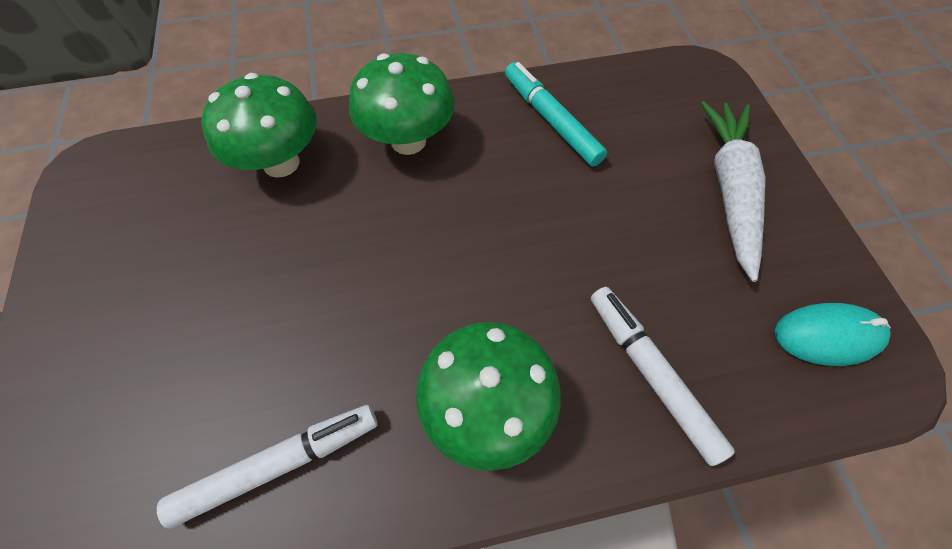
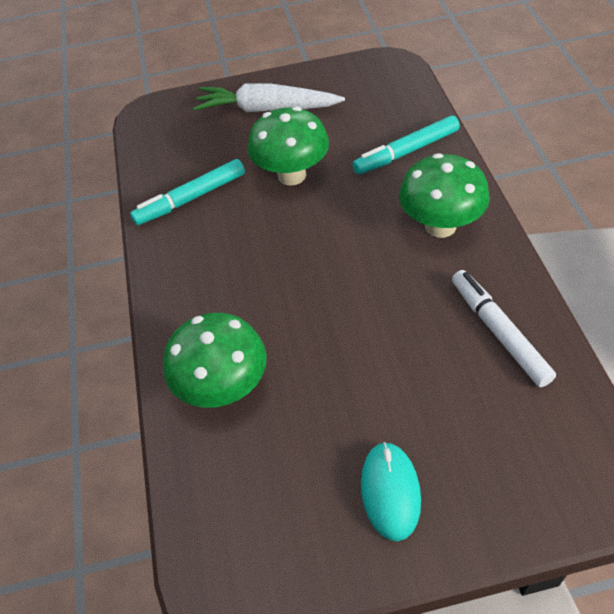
camera: 85 degrees left, 10 degrees down
(408, 141) = (204, 291): green mushroom -> green mushroom (292, 175)
(651, 373) = (406, 152): white marker -> turquoise marker
(827, 335) = (373, 81): turquoise mouse -> turquoise mouse (390, 492)

